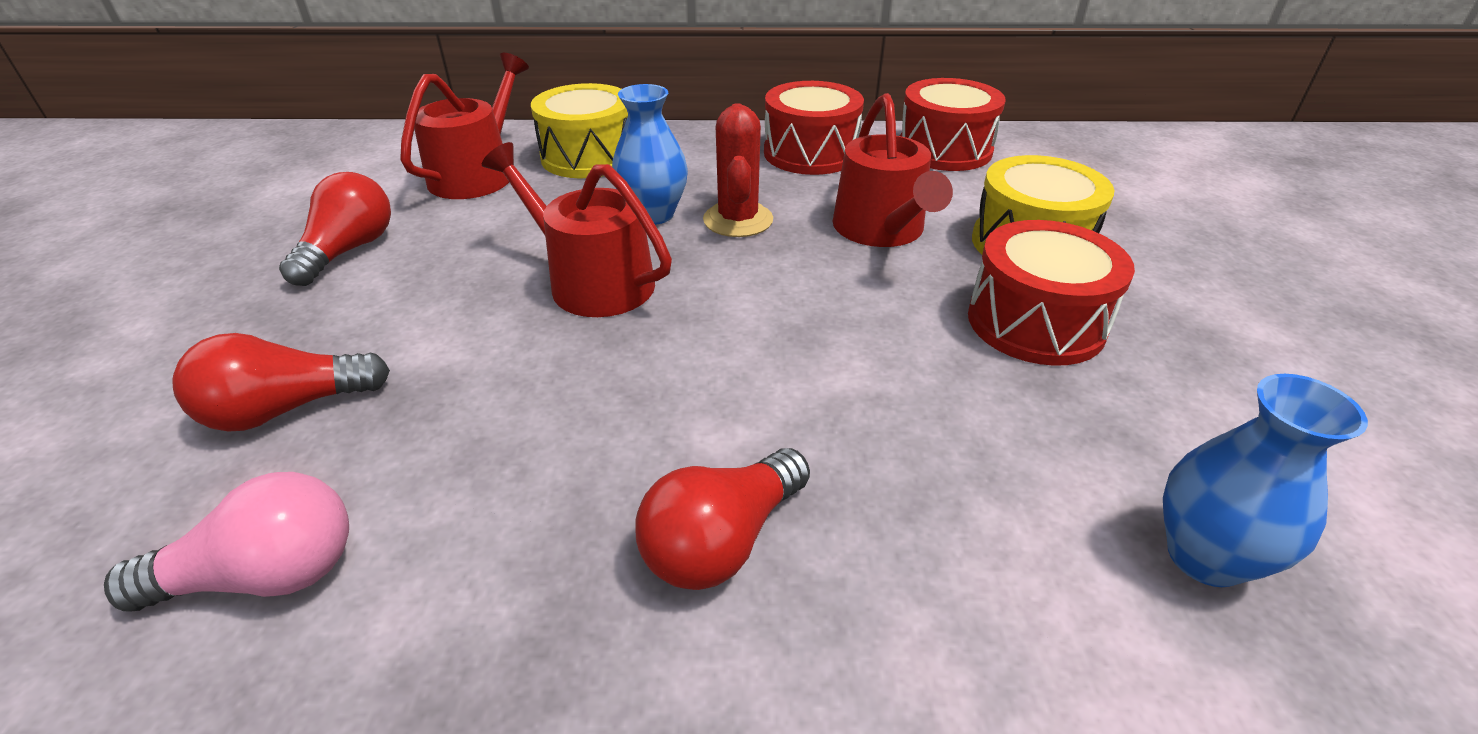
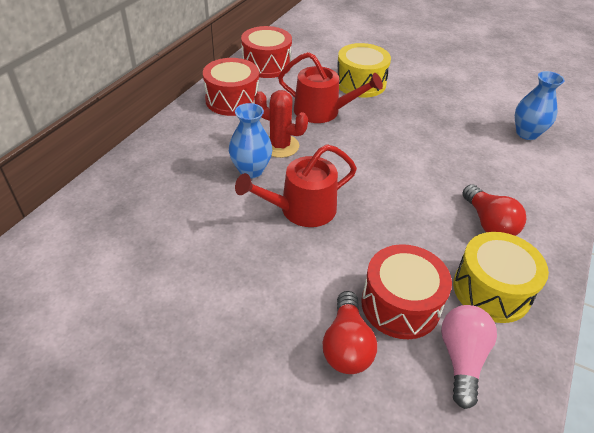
camera: 65 degrees left, 5 degrees up
(349, 250) = (189, 303): red light bulb -> none
(477, 174) = (133, 225): red watering can -> none
(589, 157) = (157, 173): yellow drum -> yellow drum (491, 290)
(1035, 322) = (410, 107): red drum -> red drum (400, 304)

